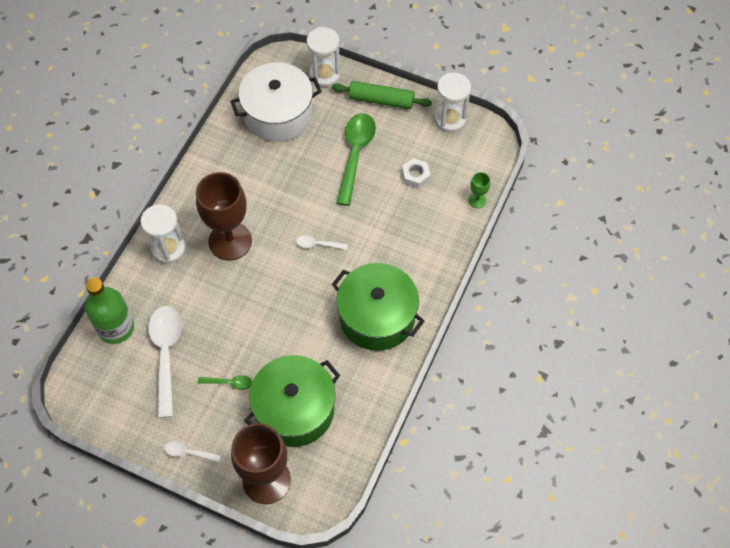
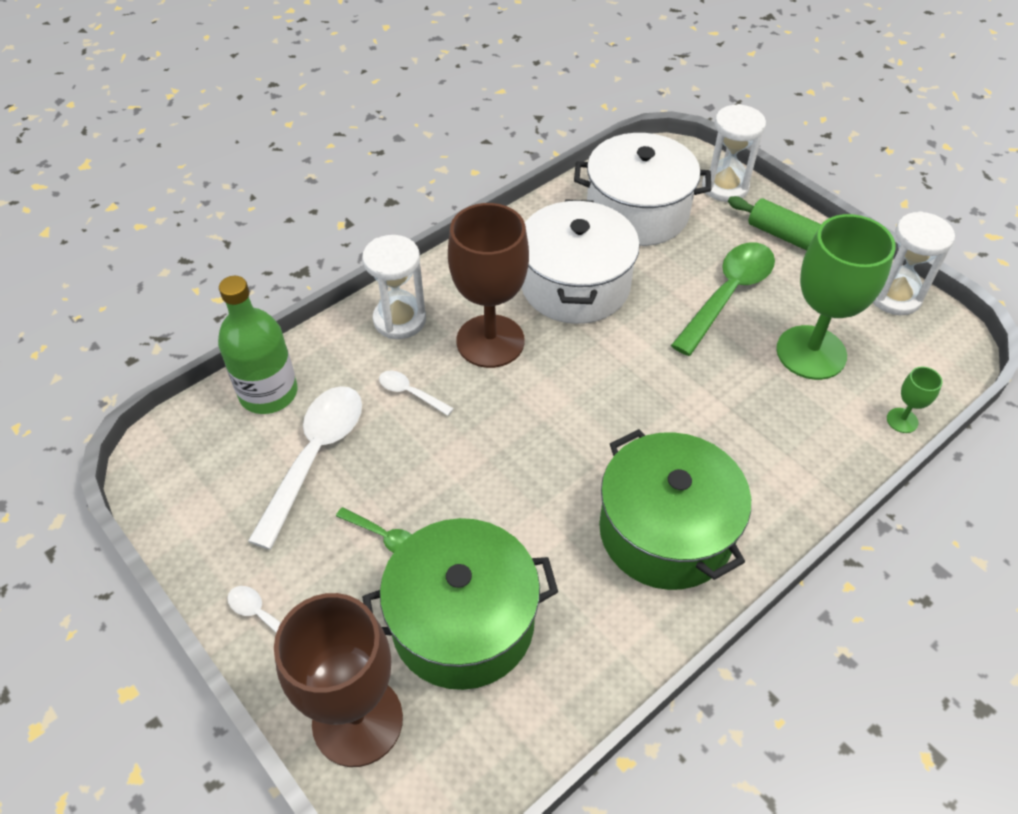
camera: 25 degrees right, 10 degrees down
(263, 182) = (575, 285): none -> white pot
(318, 244) = (617, 391): white spoon -> white spoon (410, 393)
(415, 176) = (811, 352): white nut -> green goblet

